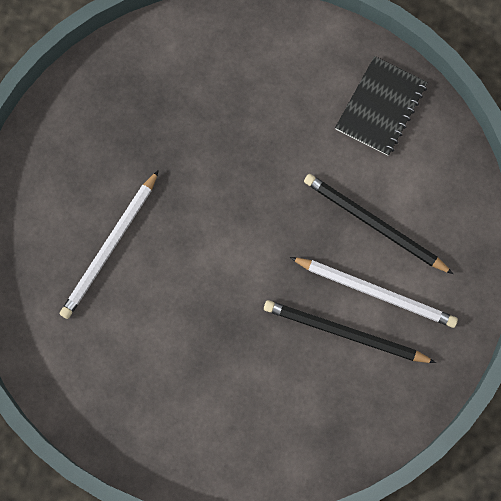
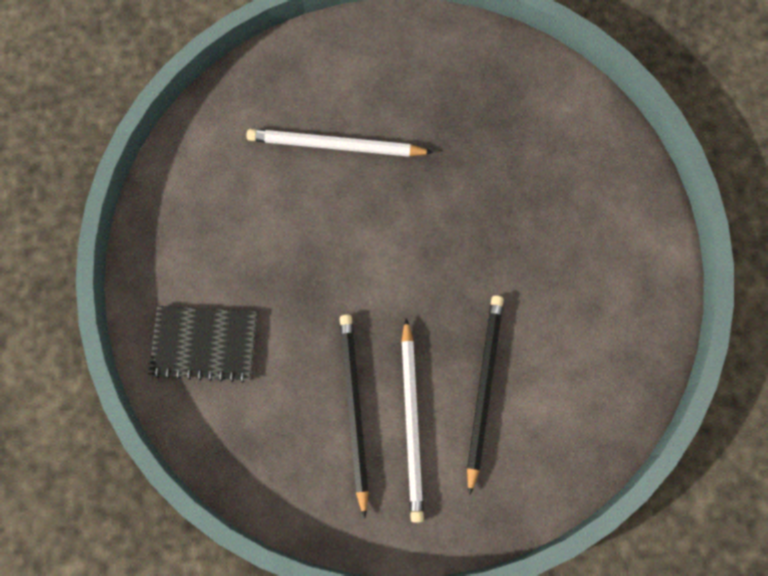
camera: 65 degrees right, 0 degrees up
(381, 107) = (614, 340): black notebook -> black notebook (204, 344)

